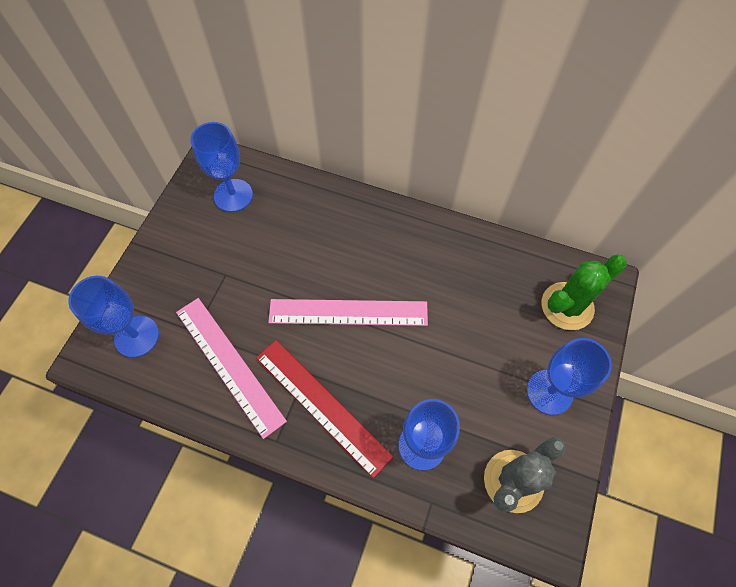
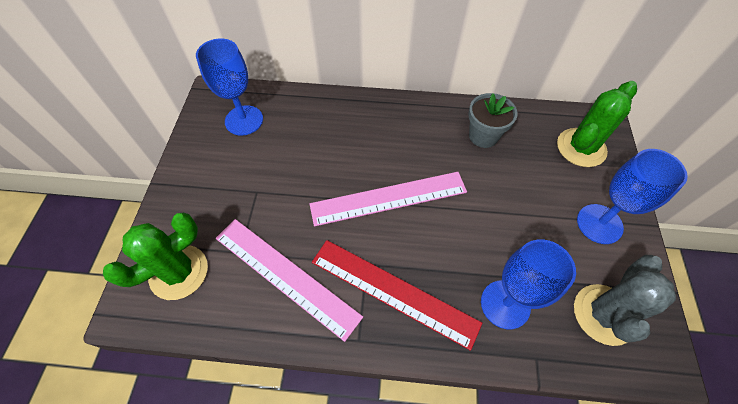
camera: 15 degrees left, 5 degrees down
(136, 336) = (179, 272): blue goblet -> green cactus
(468, 268) = (483, 136): none -> grey flower pot

